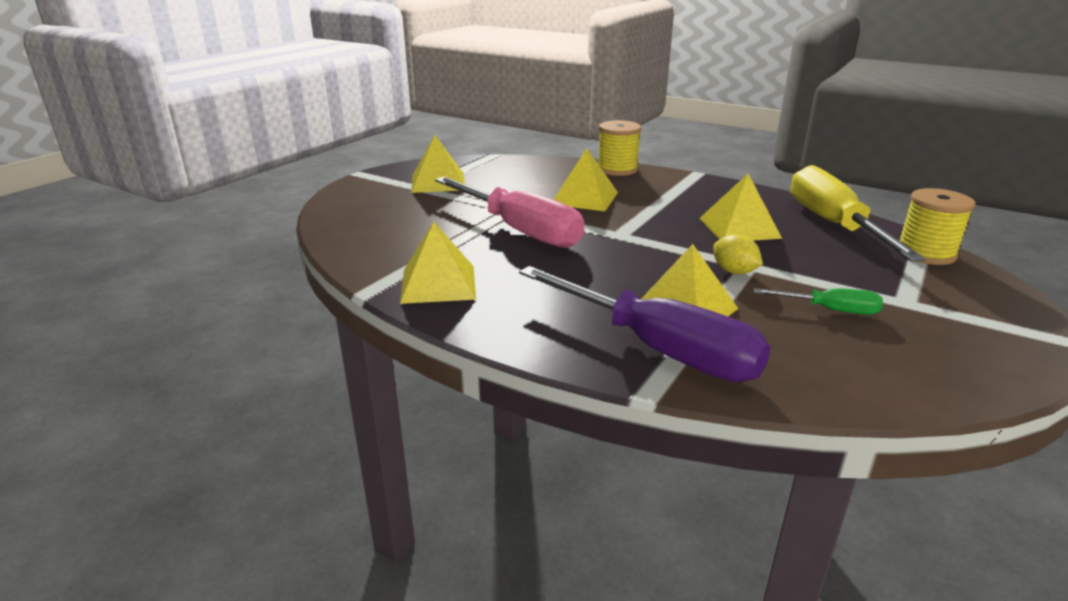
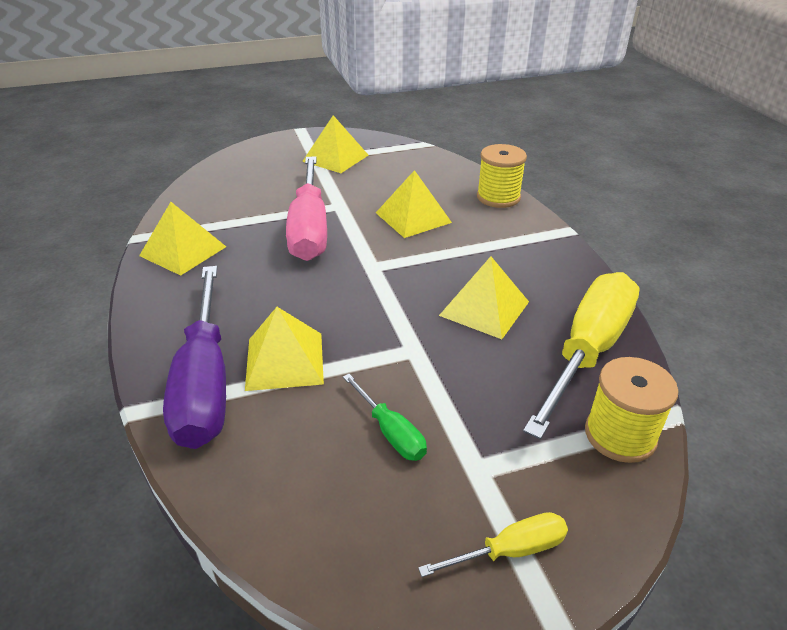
camera: 40 degrees right, 10 degrees up
(734, 272) = (389, 349): yellow lemon -> none
(995, 326) = (510, 550): none -> yellow screwdriver

